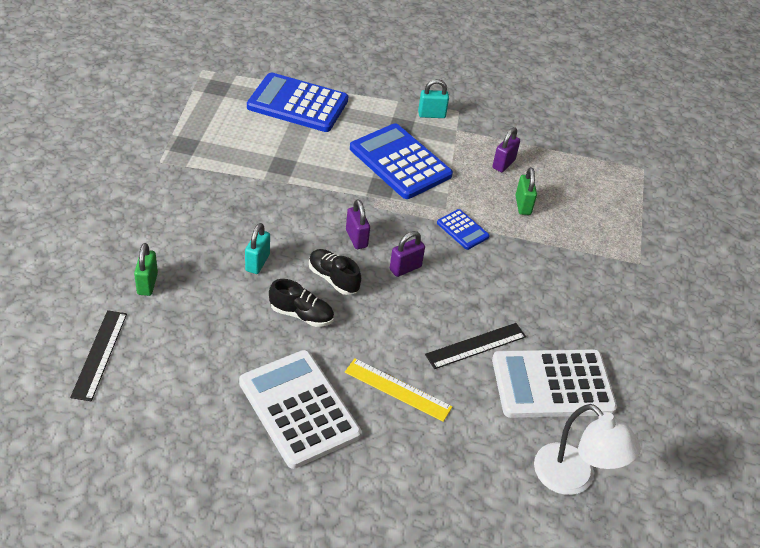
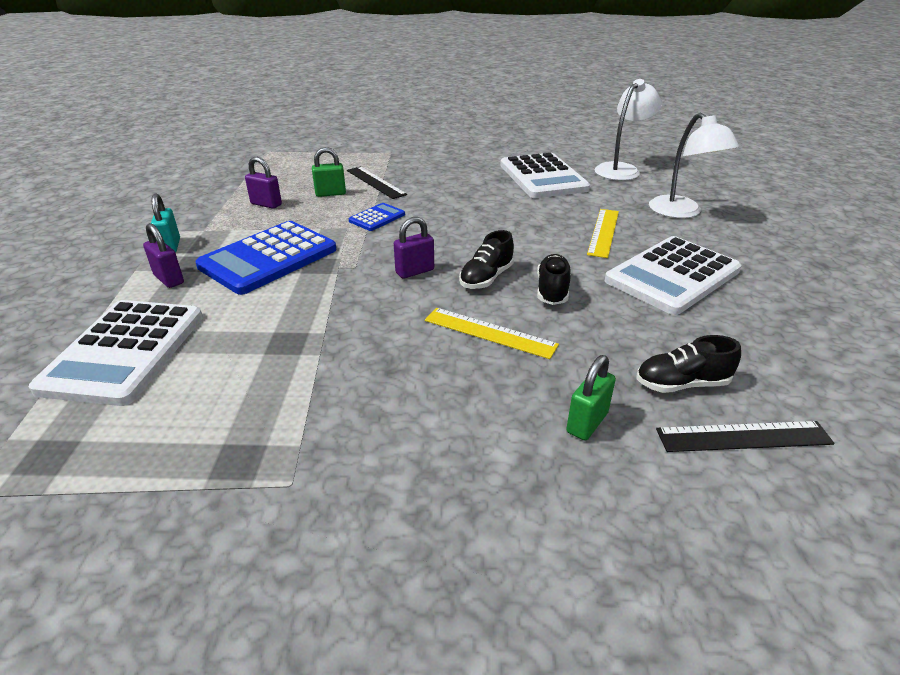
camera: 95 degrees left, 10 degrees down
(147, 284) = (587, 423): green padlock -> green padlock turned 45 degrees counterclockwise
(159, 346) = (681, 384): none -> black shoe
(257, 262) = (490, 332): turquoise padlock -> yellow ruler
(297, 104) = (125, 351): blue calculator -> white calculator
(405, 268) = (447, 241): purple padlock -> purple padlock (169, 279)
(431, 484) = (681, 212): none -> white lamp
(476, 346) = (525, 204): black ruler -> black ruler (375, 182)

